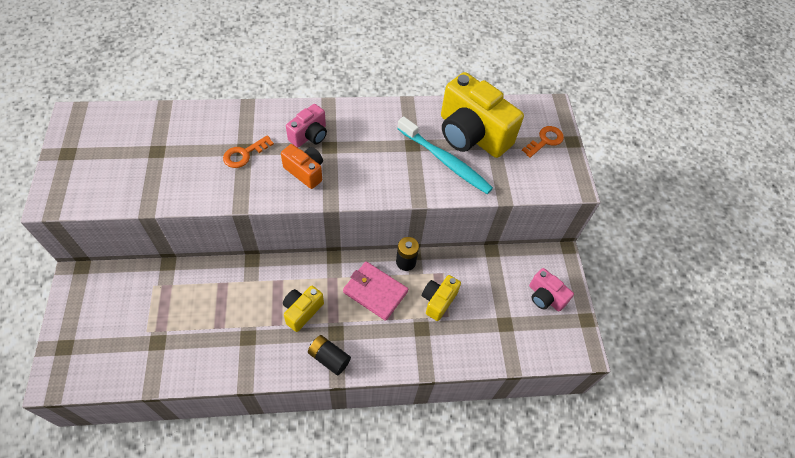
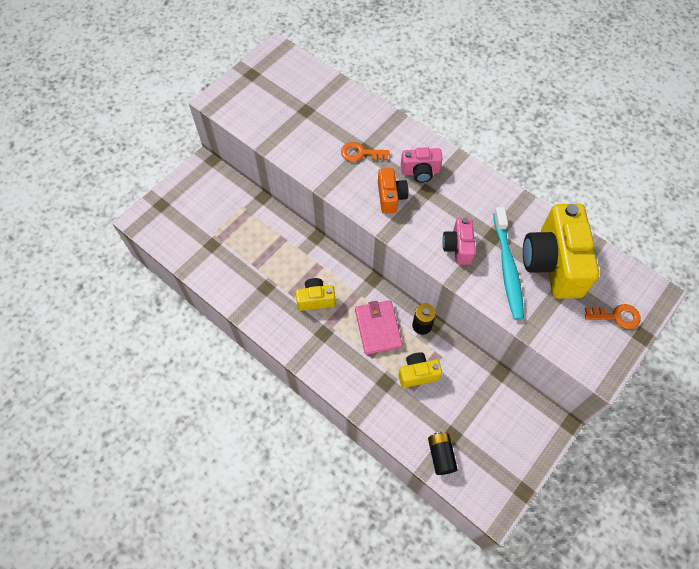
camera: 50 degrees right, 5 degrees up
(329, 358) = (303, 346): black battery -> black battery (441, 455)
(545, 297) = (507, 444): pink camera -> pink camera (458, 247)

